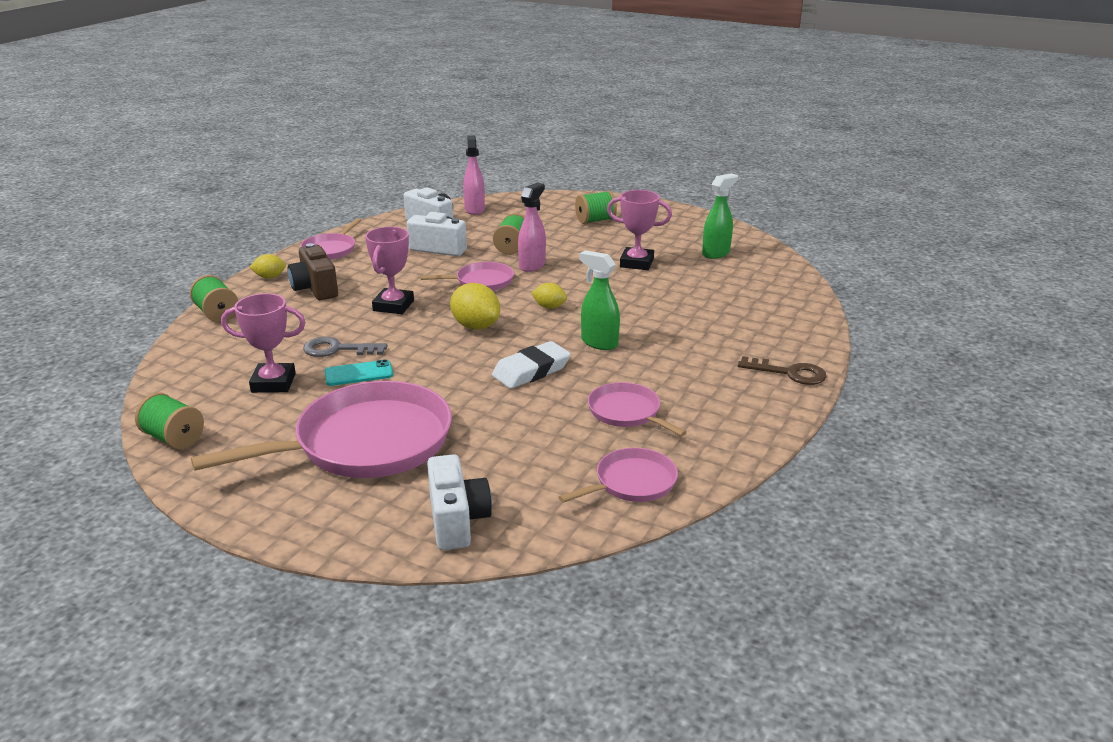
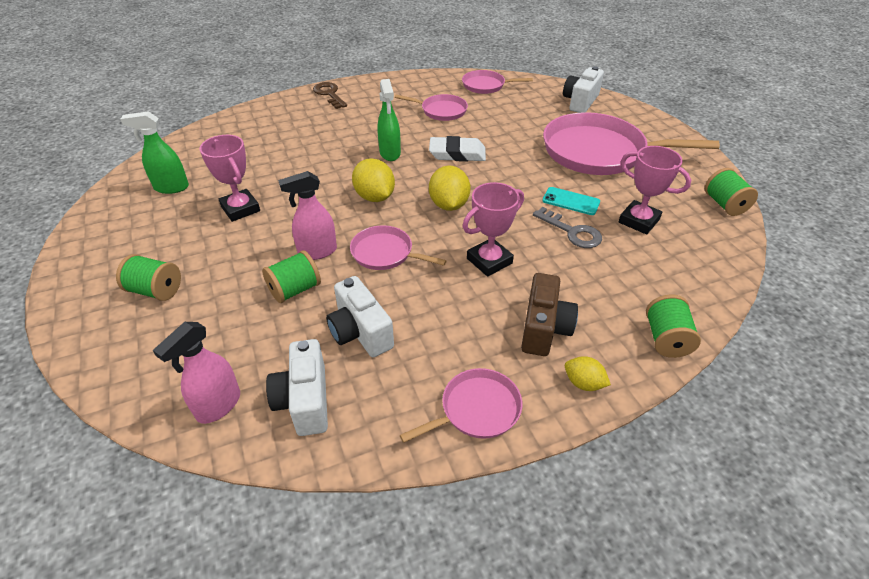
camera: 140 degrees left, 15 degrees up
(549, 307) = (374, 197): yellow lemon -> yellow lemon, size x1.70
(627, 412) = (441, 111): pink pan -> pink pan turned 75 degrees counterclockwise

